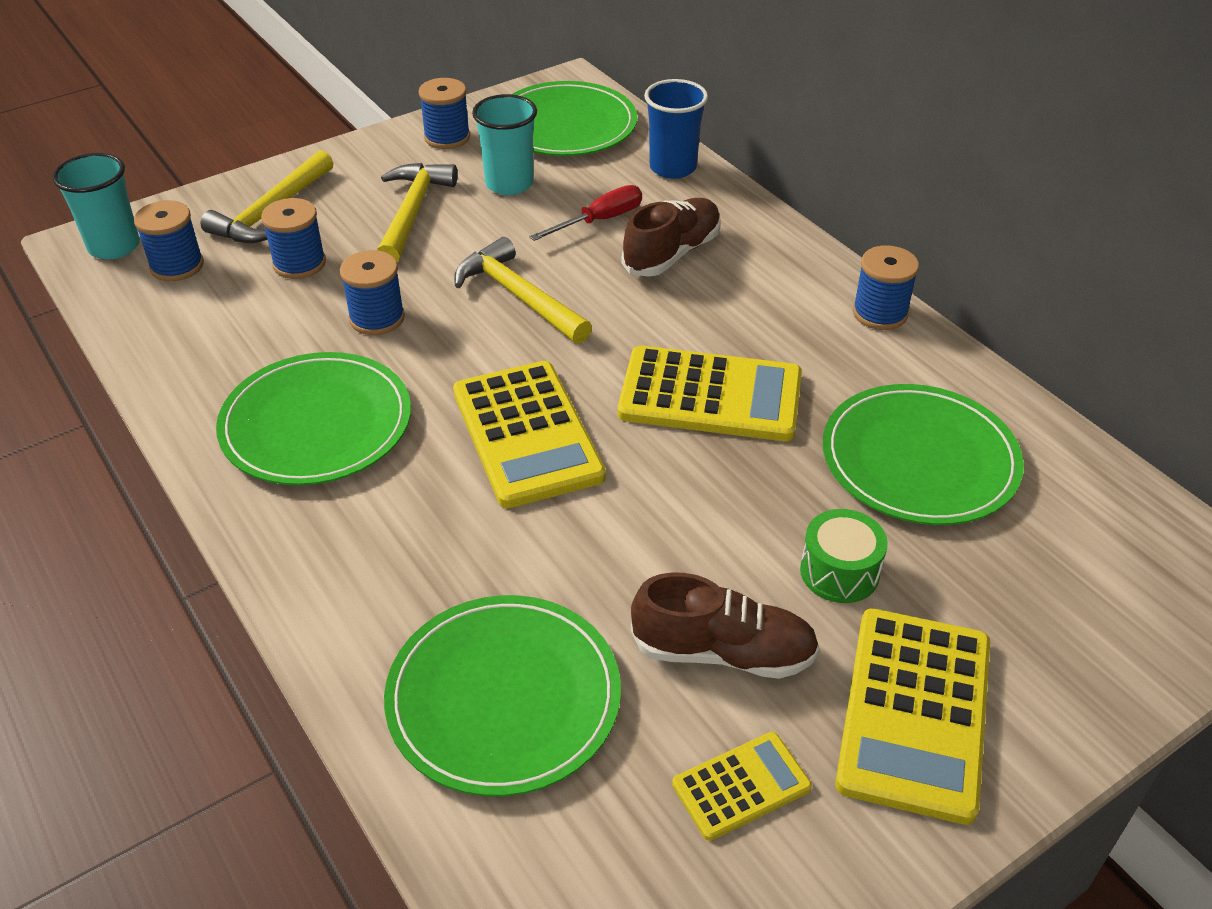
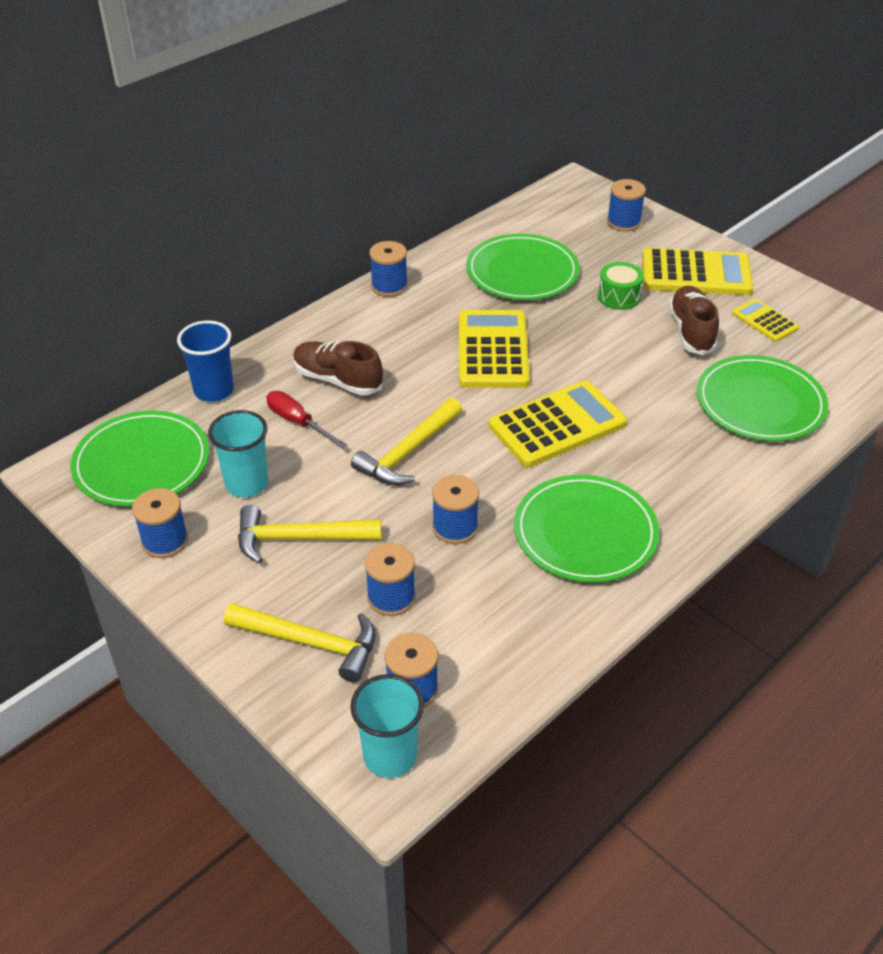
camera: 100 degrees left, 0 degrees up
(1102, 636) = (623, 222): none -> blue spool

